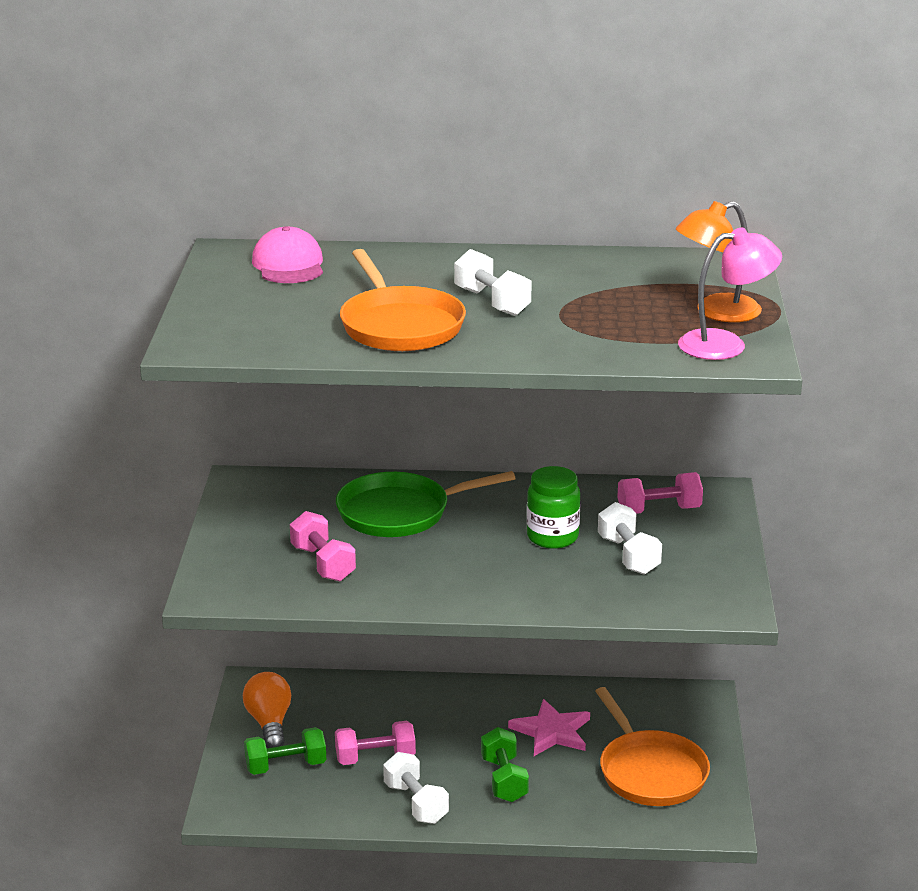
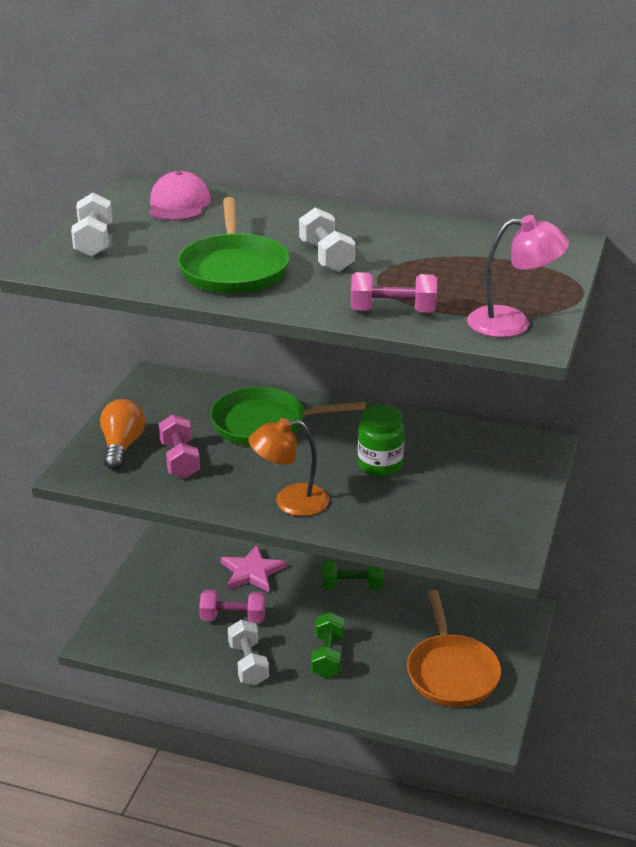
camera: 15 degrees right, 5 degrees up
(269, 723) = (164, 573): orange light bulb -> orange light bulb (122, 446)
(286, 766) = (161, 612): green dumbbell -> green dumbbell (352, 586)
(399, 325) = (233, 269): orange pan -> green pan
(552, 731) = (384, 620): pink star -> pink star (252, 572)
(628, 555) = (437, 493): white dumbbell -> white dumbbell (94, 242)
(659, 510) = (483, 454): pink dumbbell -> pink dumbbell (393, 311)
(716, 312) = (521, 290): orange lamp -> orange lamp (290, 502)

